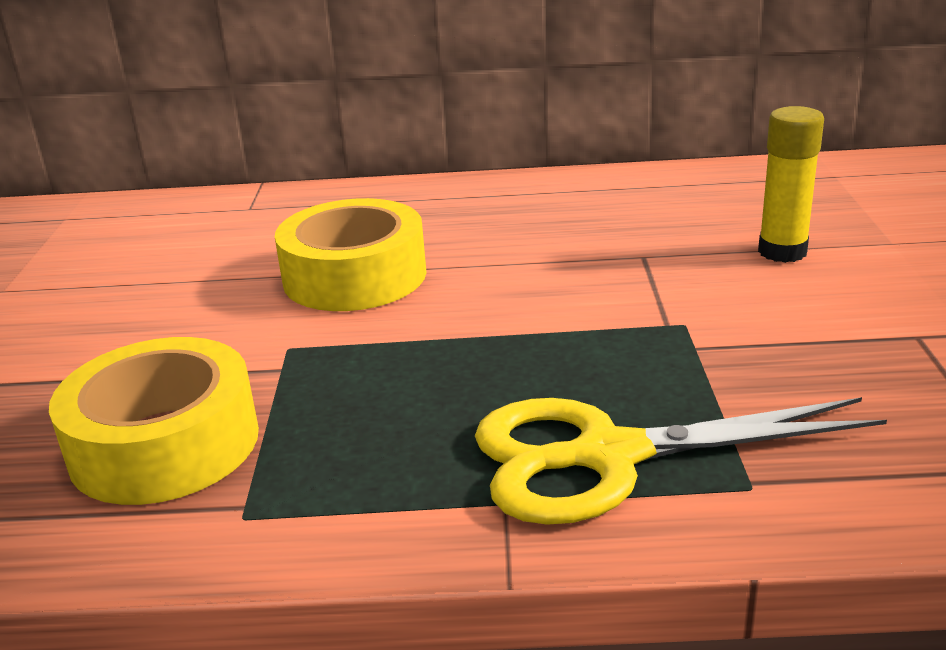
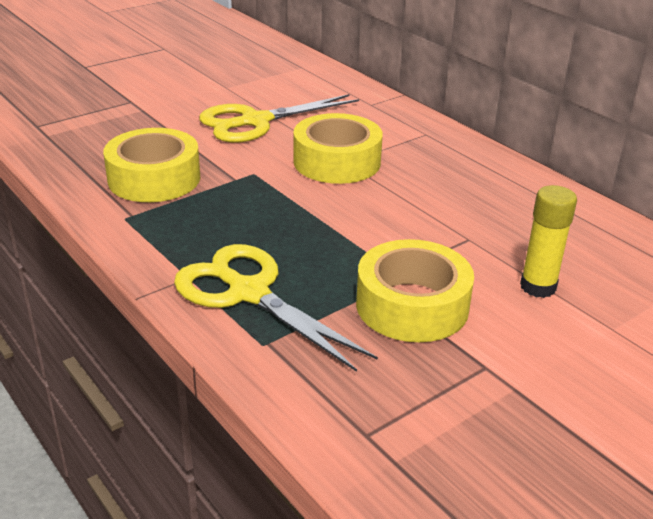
camera: 50 degrees right, 5 degrees up
(147, 300) = (254, 122): none -> yellow scissors
(753, 338) = (412, 305): none -> yellow tape

